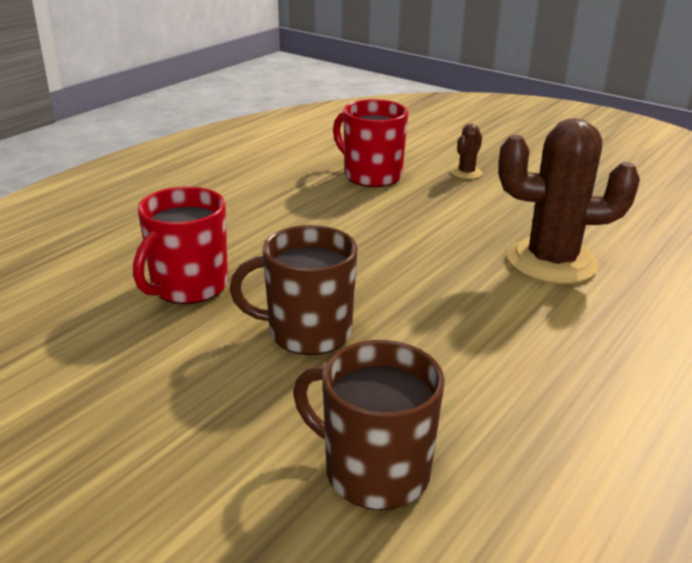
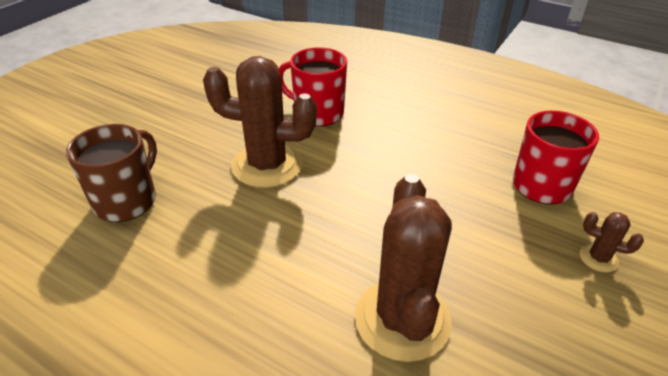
camera: 85 degrees right, 10 degrees up
(307, 332) = (267, 165): brown mug -> brown cactus

